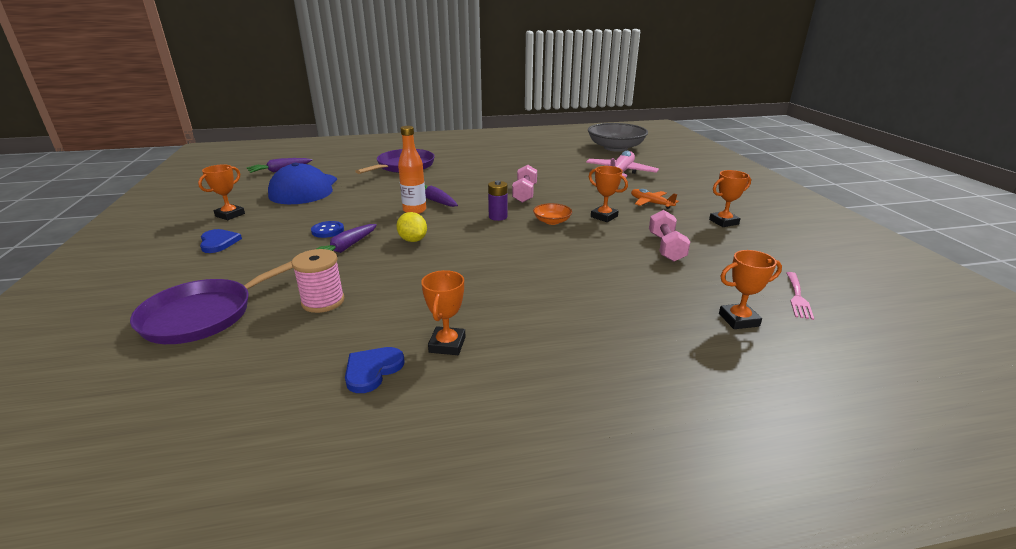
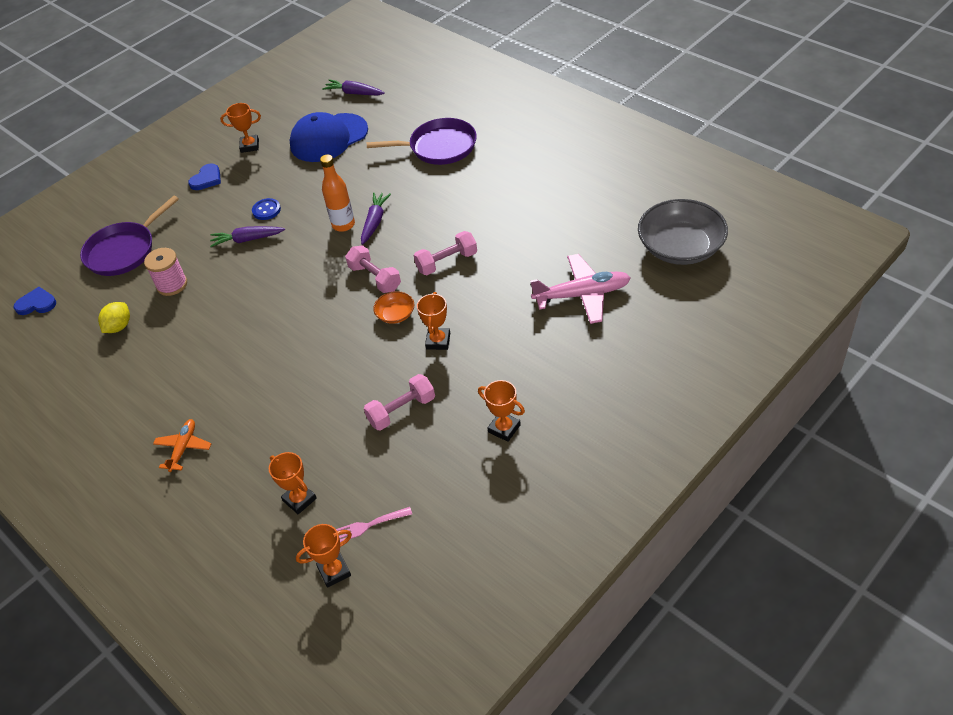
camera: 60 degrees right, 20 degrees up
(203, 315) = (124, 251): purple pan -> purple pan turned 60 degrees counterclockwise
(372, 370) = (120, 356): blue heart -> blue heart (36, 303)
(413, 240) = (288, 262): yellow lemon -> yellow lemon (119, 327)
(447, 345) = (164, 370): orange trophy -> orange trophy (334, 571)
(498, 217) = (375, 278): purple battery -> pink dumbbell
(651, 203) = (507, 357): orange plane -> orange plane (183, 448)

